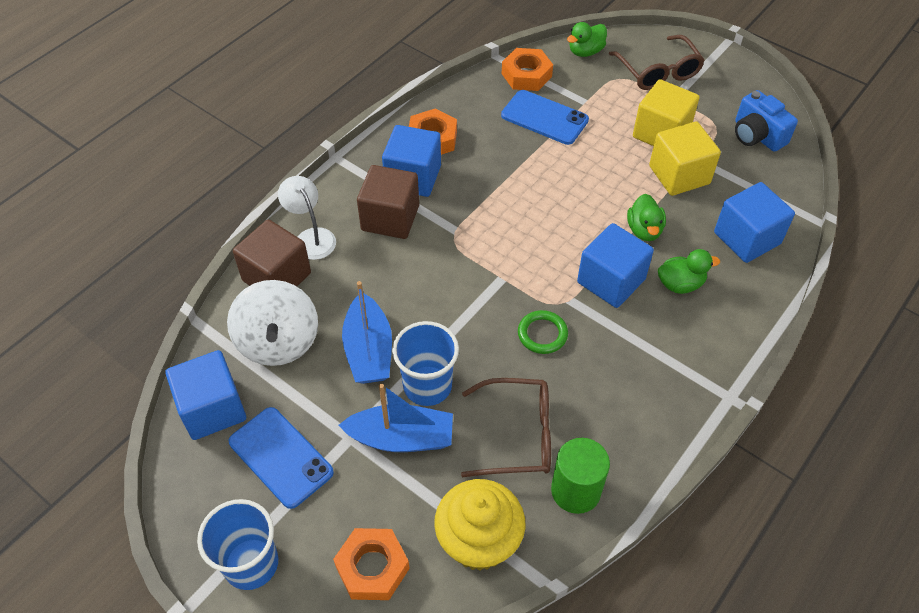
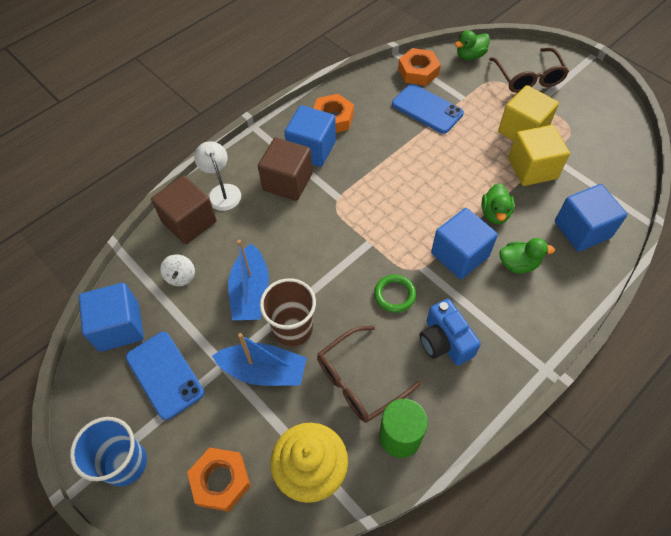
camera: 10 degrees right, 5 degrees up
(278, 342) = (181, 277): white spinning top -> white spinning top, size x0.48
(427, 386) = (293, 328): blue cup -> brown cup
(517, 435) = (359, 381): brown glasses -> brown glasses turned 135 degrees clockwise
(757, 135) = (604, 140): blue camera -> blue camera (444, 341)

